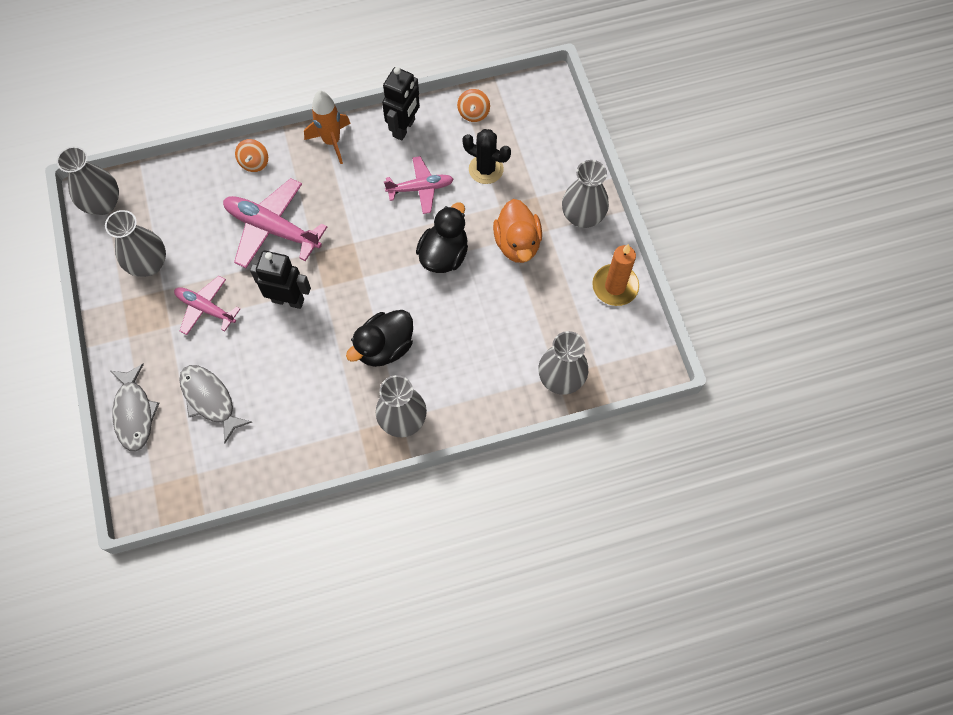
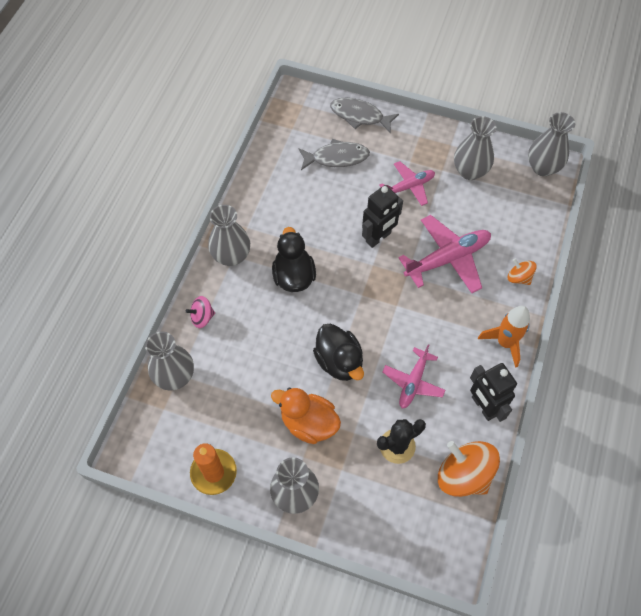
camera: 125 degrees right, 5 degrees down
(473, 113) = (463, 475): orange spinning top -> orange spinning top, size x1.90
(487, 398) = (202, 317): none -> pink spinning top

